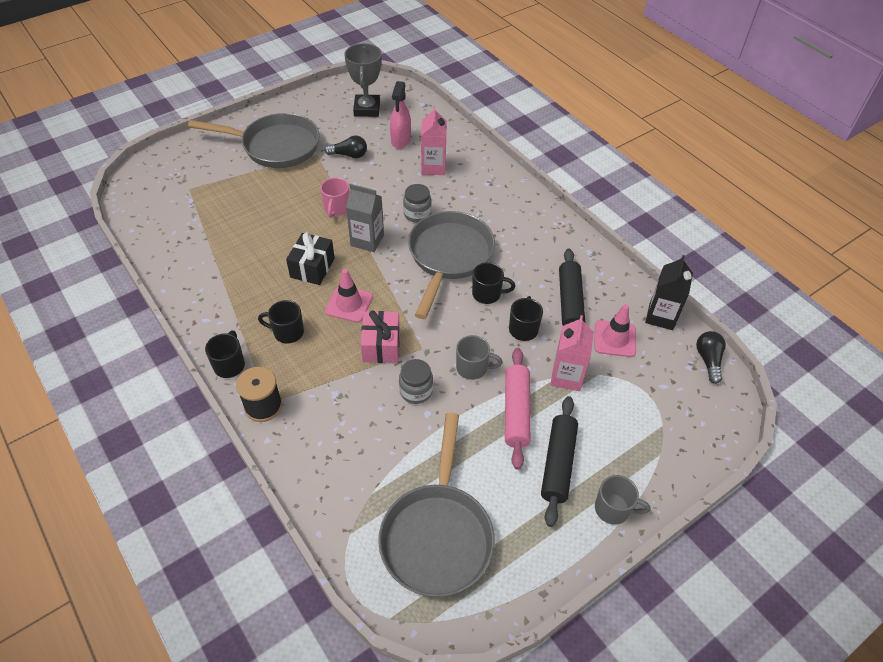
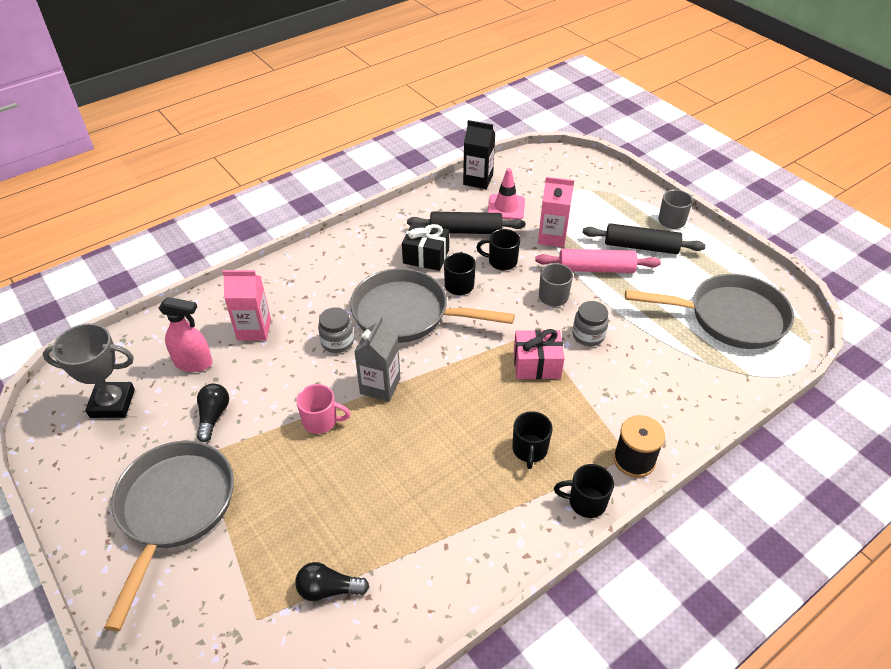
camera: 90 degrees left, 5 degrees down
(312, 268) = (426, 436): black gift -> black gift (426, 256)
(349, 304) = (482, 396): pink traffic cone -> none
(708, 360) = (521, 161): black light bulb -> black light bulb (328, 589)

